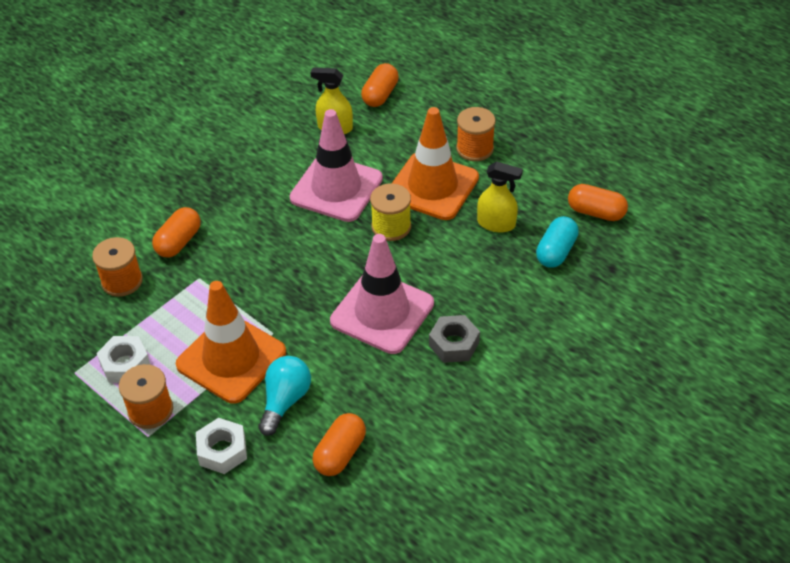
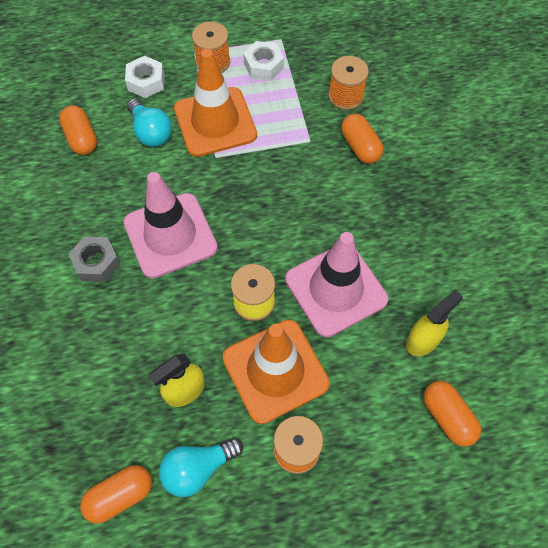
camera: 125 degrees right, 15 degrees up
(537, 186) = (198, 469): none -> turquoise light bulb
(556, 252) = (110, 415): turquoise capsule -> none

